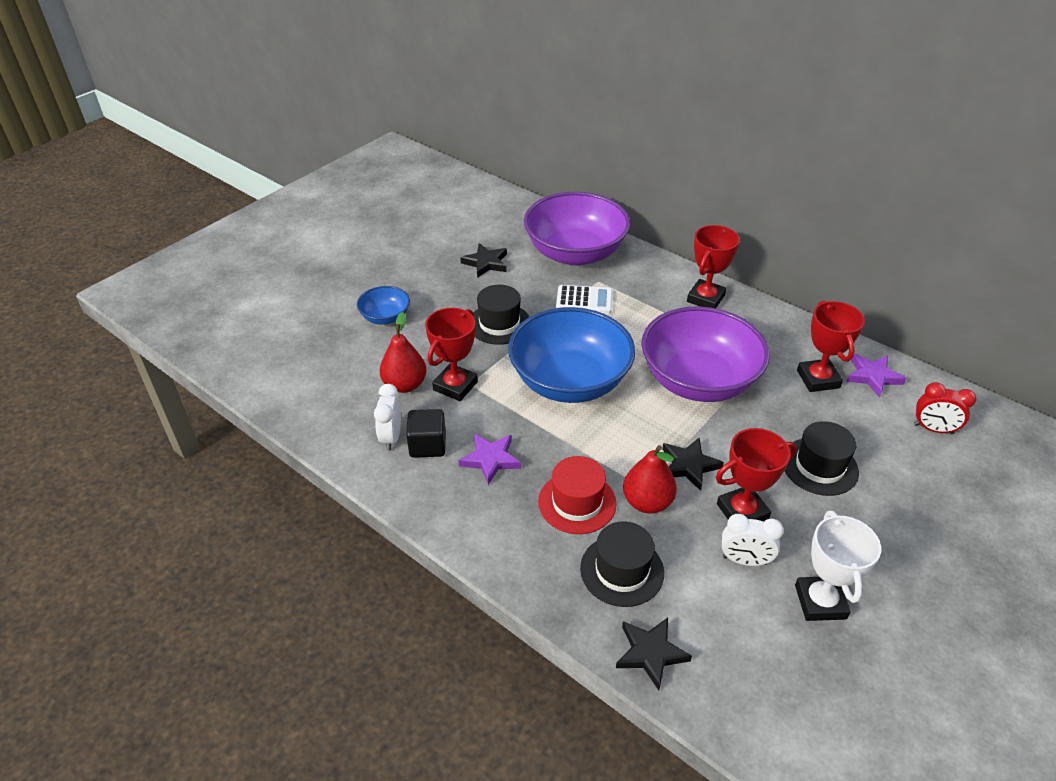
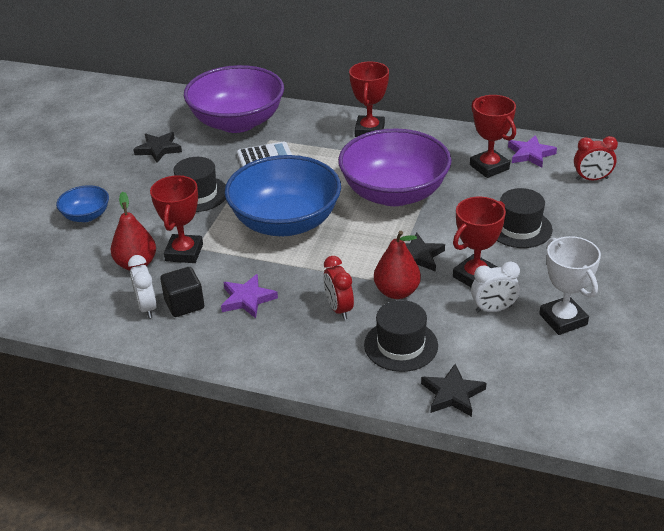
camera: 20 degrees left, 5 degrees down
(577, 502) = (339, 309): red hat -> red clock

